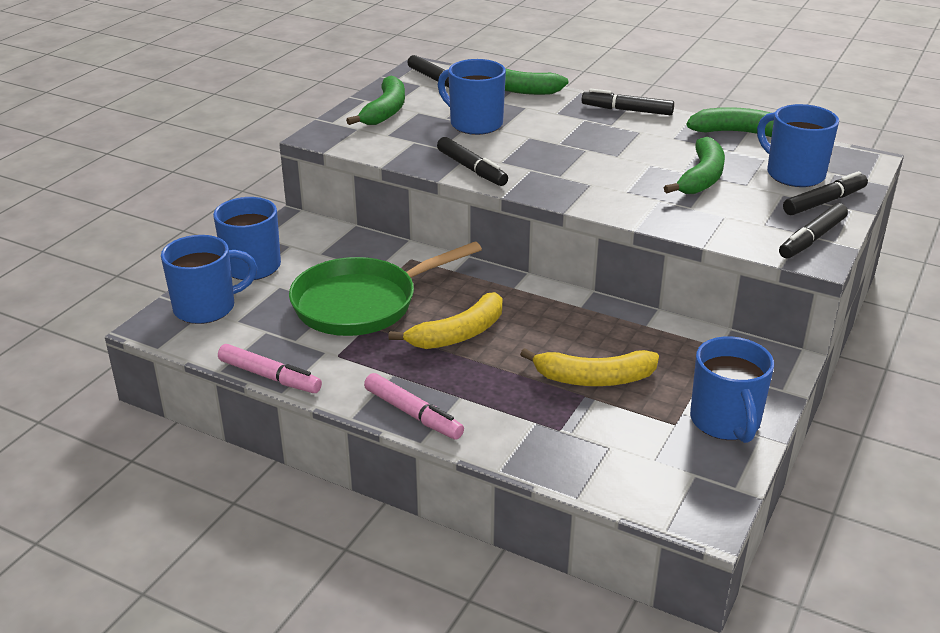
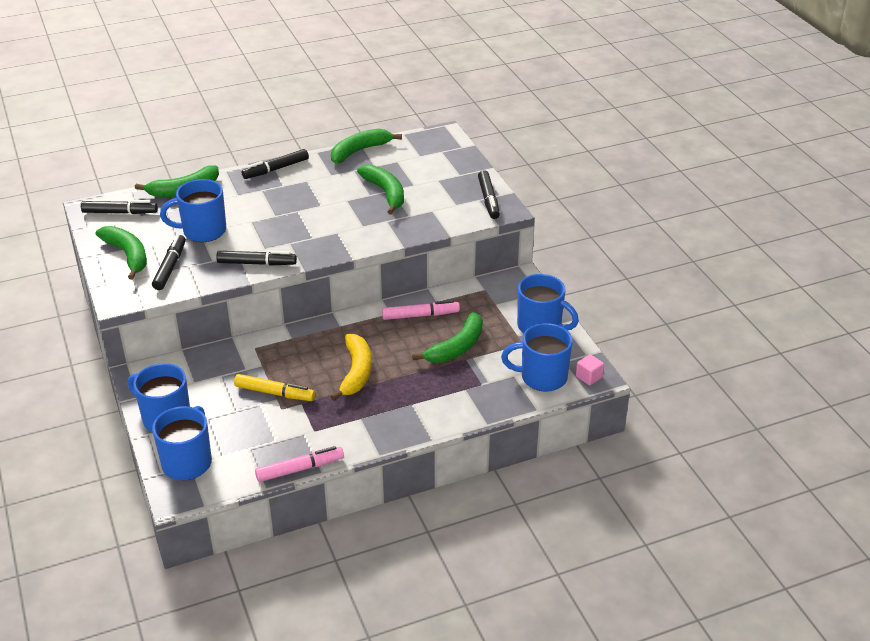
camera: 50 degrees left, 5 degrees up
(362, 303) = (274, 393): green pan -> yellow marker
(413, 414) = (405, 429): pink marker -> pink marker (420, 315)
(594, 378) = (456, 347): yellow banana -> green banana
(697, 512) = (589, 377): none -> pink cube
(793, 174) = (425, 164): blue mug -> blue mug (542, 377)
(824, 202) = (463, 173): black marker -> black marker (170, 267)

